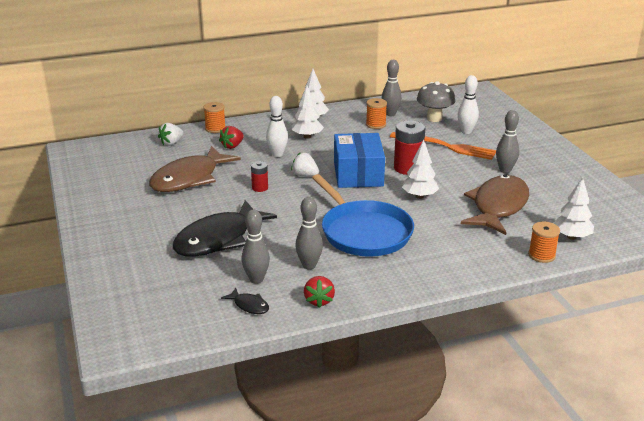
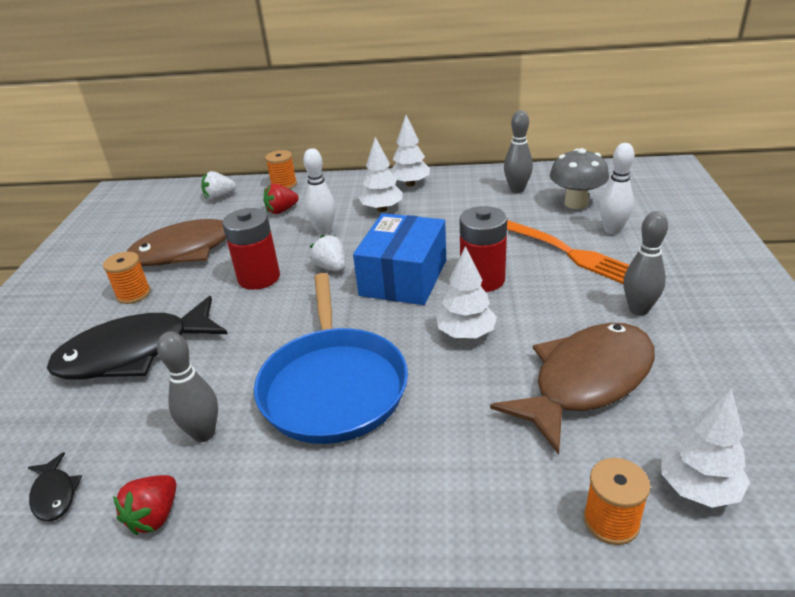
camera: 25 degrees right, 5 degrees up
(256, 279) = (112, 441): grey bowling pin -> none
(260, 188) = (259, 278): red battery -> red battery, size x1.83
(376, 124) = (485, 203): orange spool -> orange spool (133, 294)

